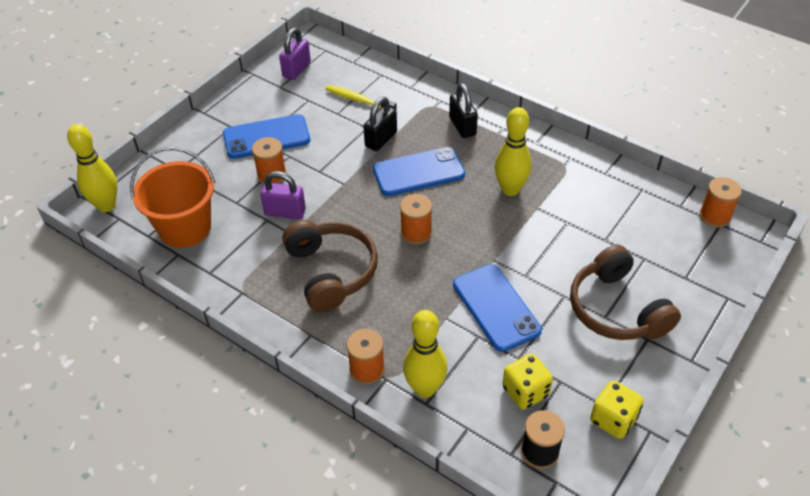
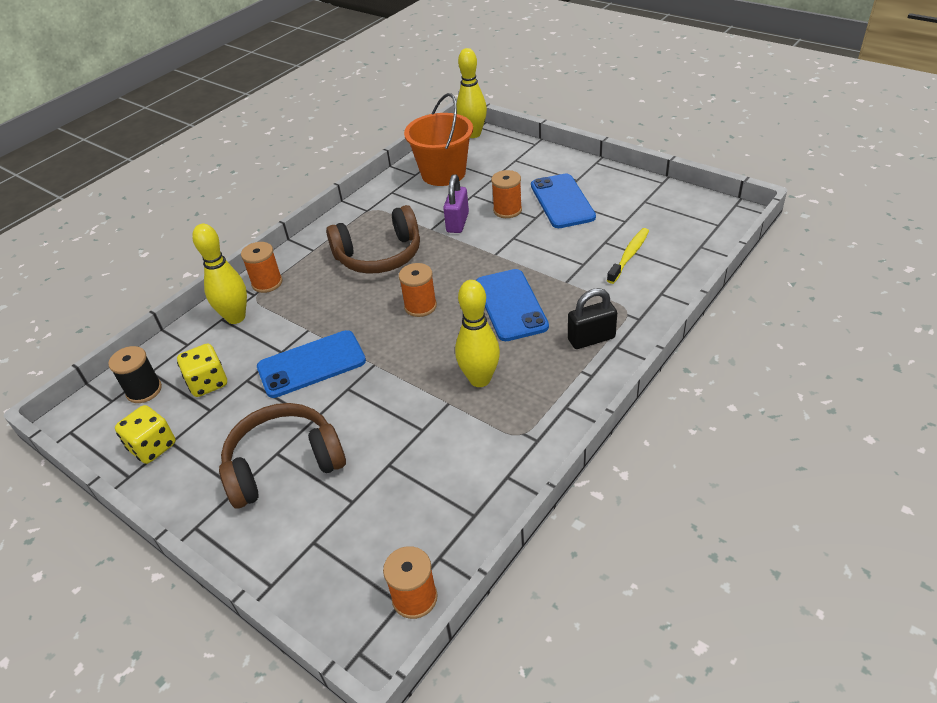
camera: 95 degrees right, 5 degrees down
(296, 70) = (675, 209): purple padlock -> none
(381, 140) = (563, 275): black padlock -> none

